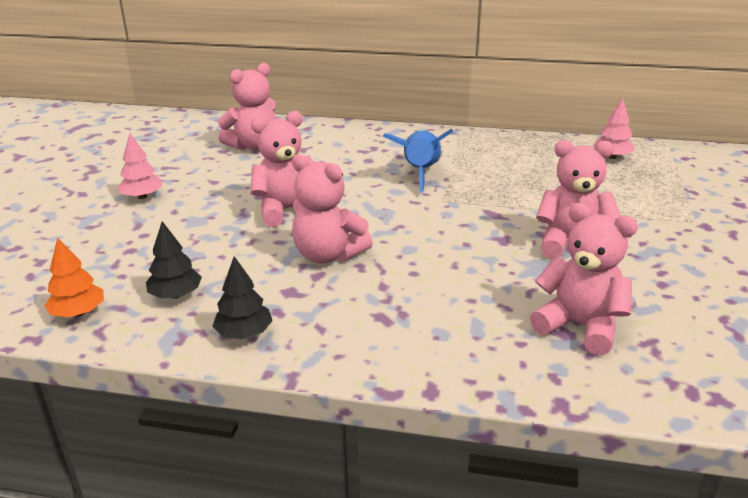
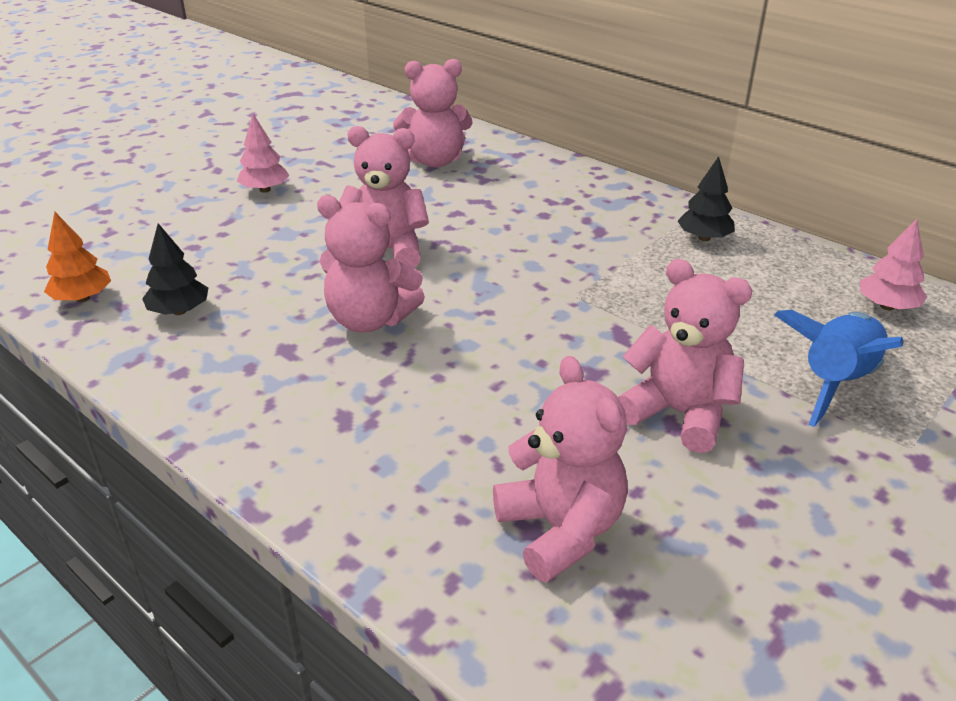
camera: 30 degrees right, 5 degrees up
(244, 333) = (193, 379): black tree -> black tree (704, 238)
(328, 255) = (370, 320): pink teddy bear -> pink teddy bear turned 45 degrees counterclockwise
(420, 173) = (588, 250): blue rocket -> blue rocket (835, 382)

